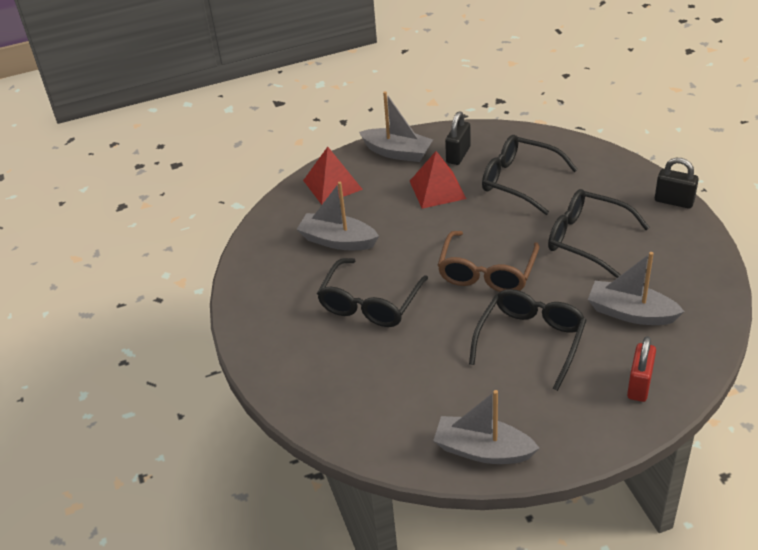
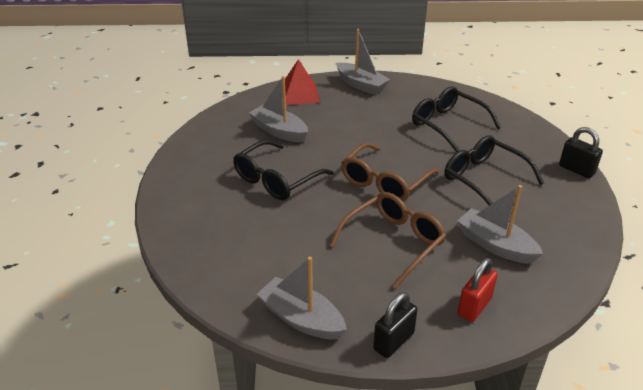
camera: 15 degrees right, 5 degrees down
(437, 189) = (378, 115): red pyramid -> none
(458, 155) = (408, 97): black padlock -> black padlock (393, 341)
(530, 341) = (393, 242): black glasses -> brown glasses

